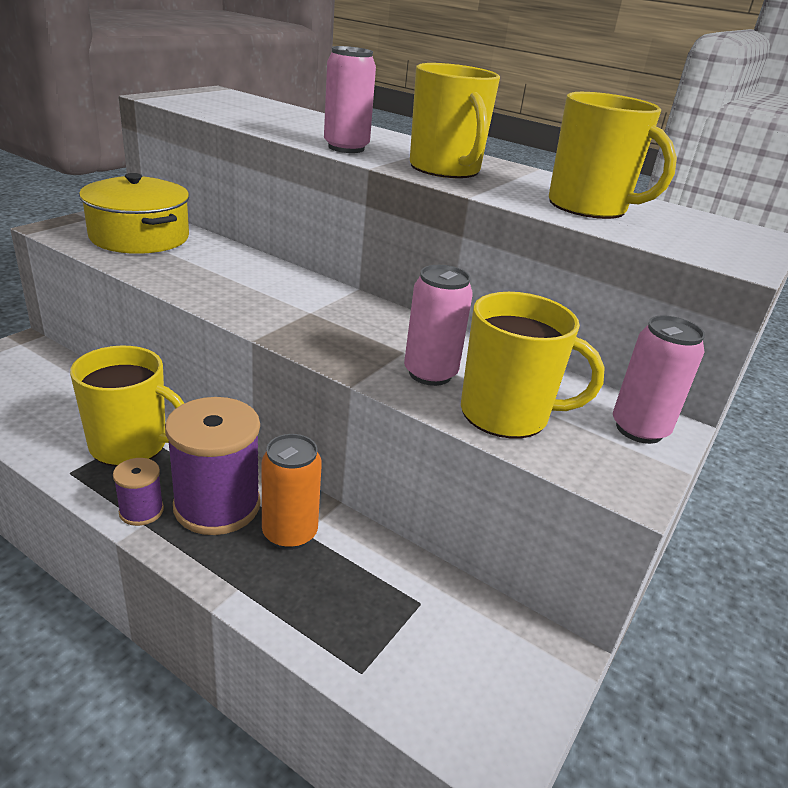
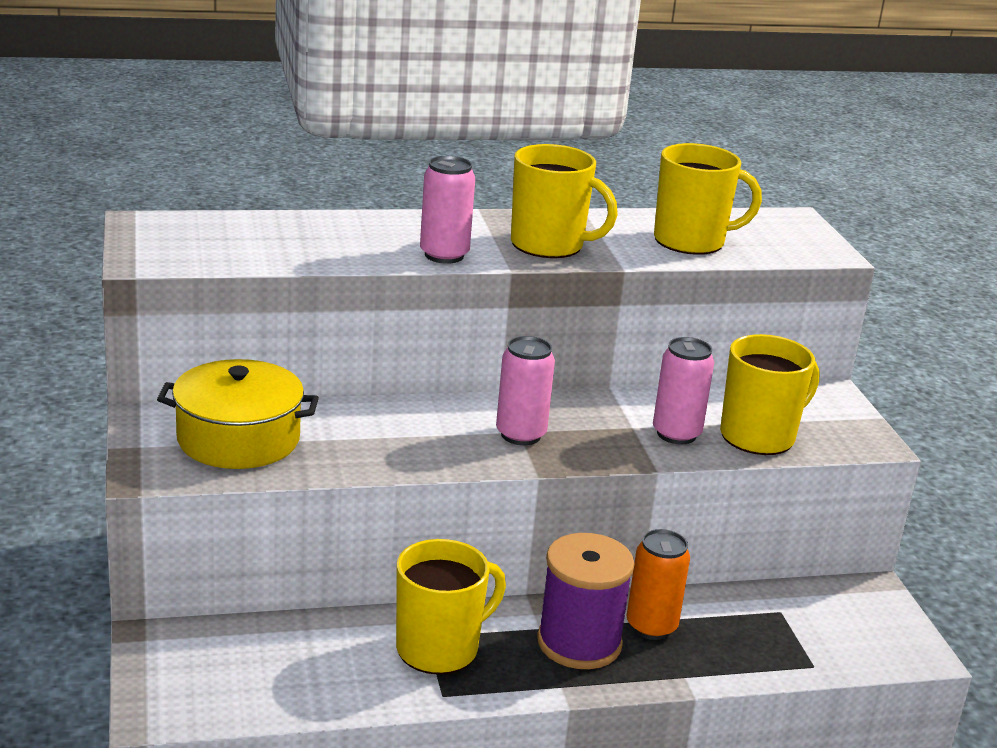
camera: 45 degrees left, 5 degrees down
(141, 511) = (543, 681): purple spool -> none
(639, 429) = (825, 404): pink can -> pink can (520, 435)

